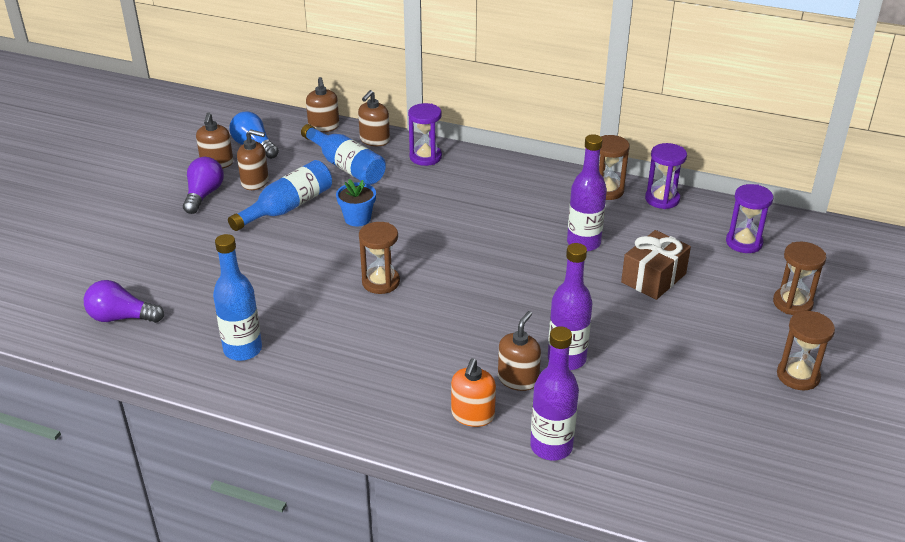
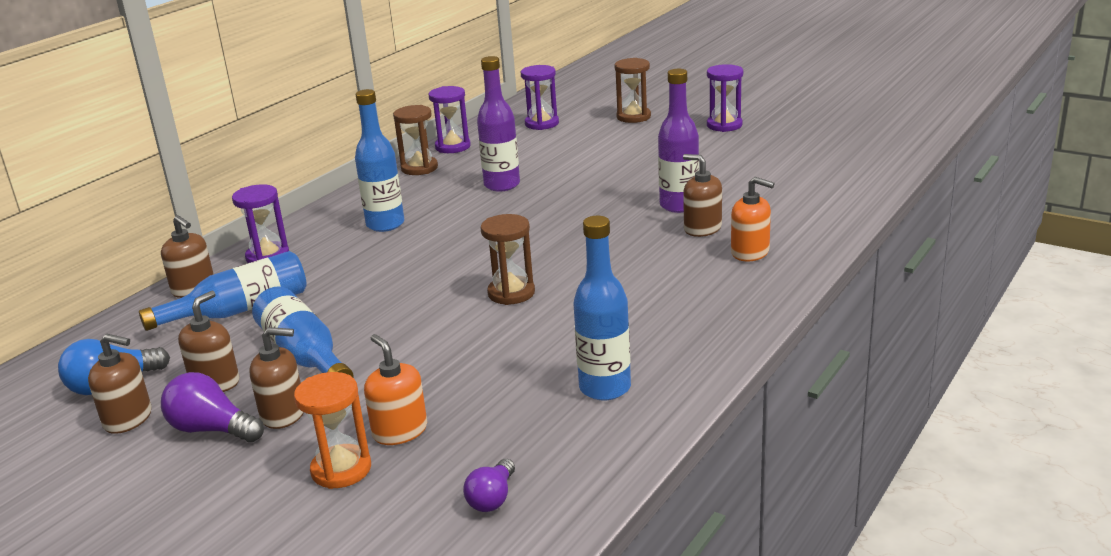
camera: 75 degrees left, 10 degrees down
(121, 317) = (492, 498): purple light bulb -> purple light bulb, size x0.65
(158, 252) = (341, 469): none -> orange hourglass
(196, 266) = (400, 431): none -> orange soap dispenser
(324, 127) = (118, 325): brown soap dispenser -> brown soap dispenser (283, 414)
(357, 218) = (369, 304): blue flower pot -> none
(489, 197) = (385, 224): none -> blue bottle
(551, 447) = (798, 220): purple bottle -> none
(653, 278) = (574, 161): brown gift -> none
(798, 376) = (724, 125): brown hourglass -> purple hourglass

